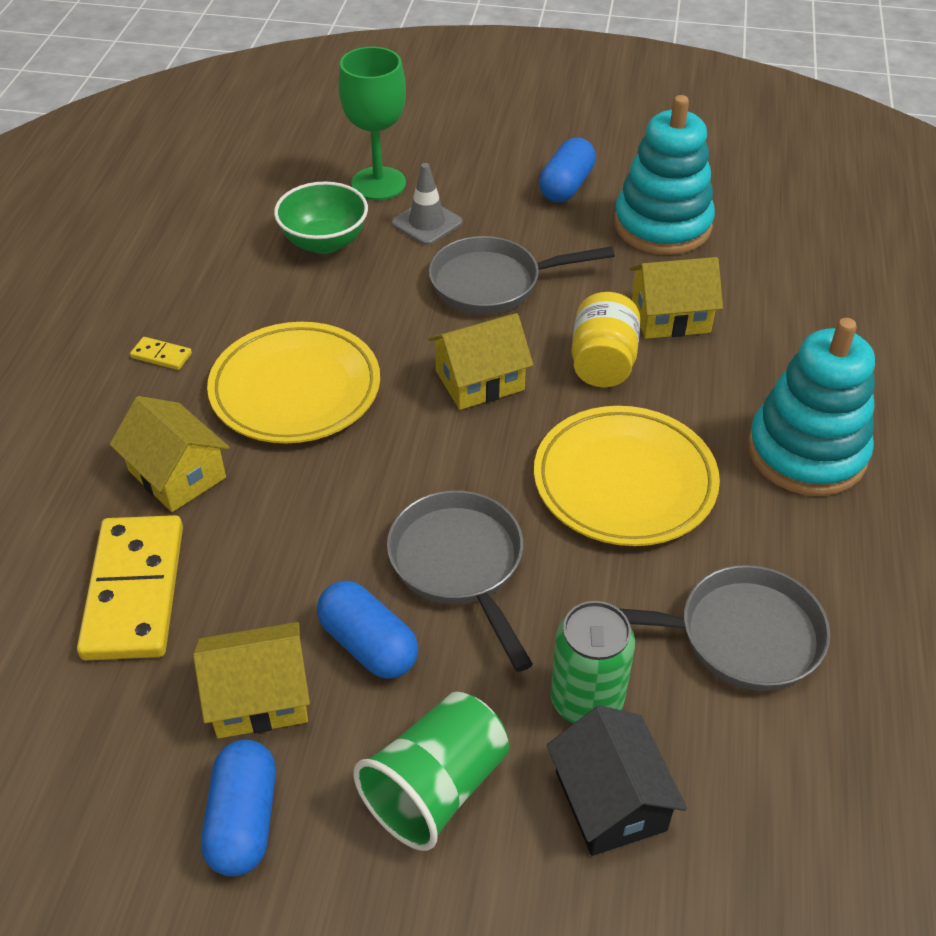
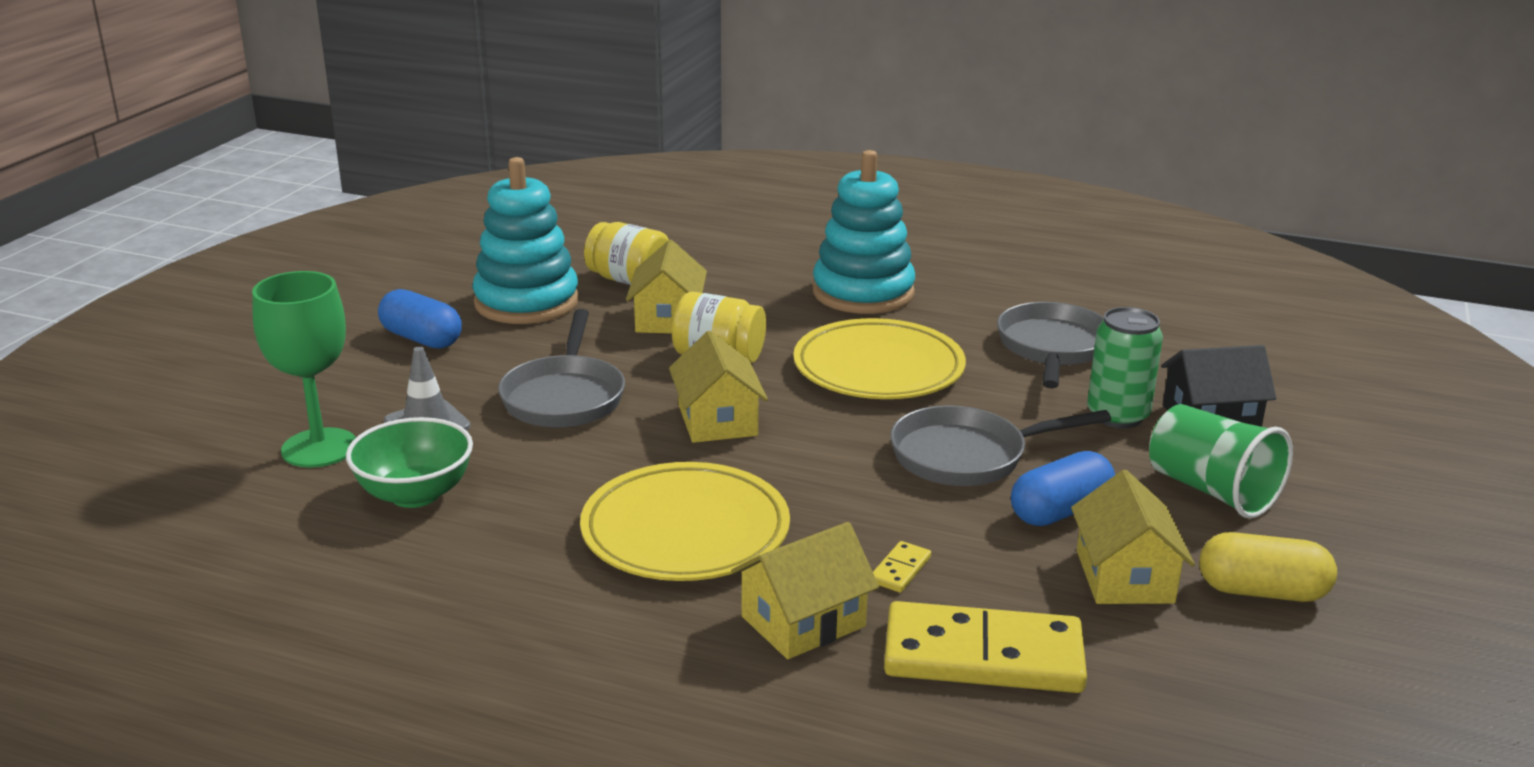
camera: 80 degrees left, 20 degrees down
(161, 355) = (576, 630): yellow domino -> yellow domino (900, 570)
(244, 820) = (1262, 591): blue capsule -> yellow capsule
(742, 277) = (629, 281): none -> yellow jar

